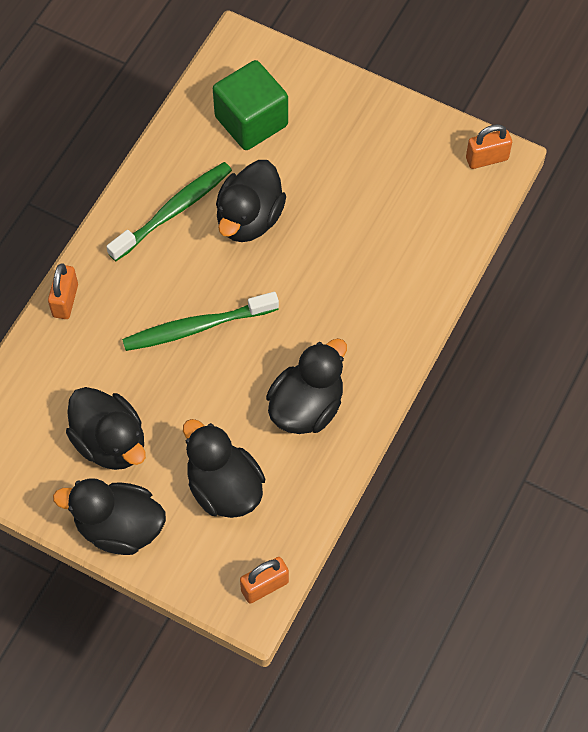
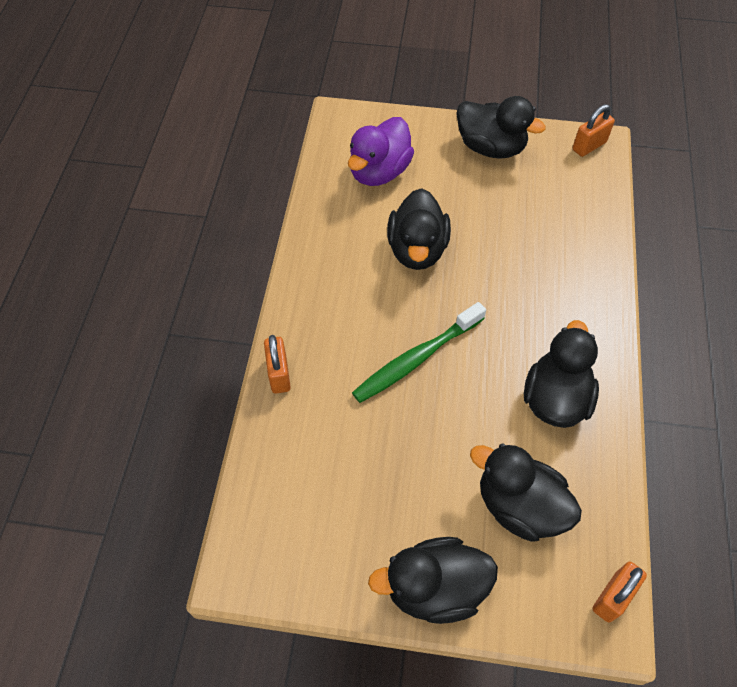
camera: 20 degrees left, 5 degrees down
(110, 442) = (384, 499): black duck -> black duck (491, 147)
(173, 211) = (346, 263): green toothbrush -> none
(251, 121) = (379, 172): green cube -> purple duck

